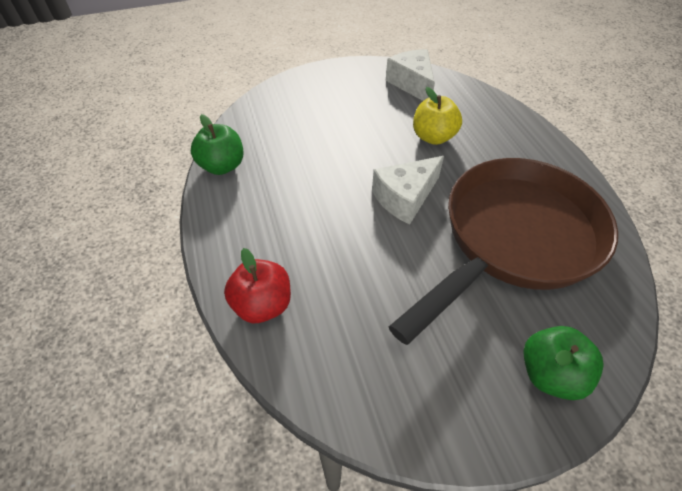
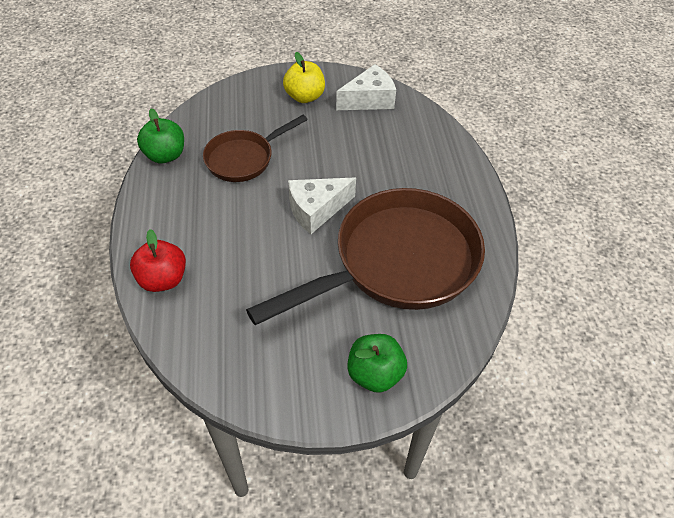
camera: 10 degrees right, 0 degrees up
(308, 157) = (244, 158): none -> brown pan
(412, 84) = (369, 100): white cheese -> white cheese turned 75 degrees clockwise
(433, 137) = (366, 157): yellow apple -> yellow apple (305, 97)

